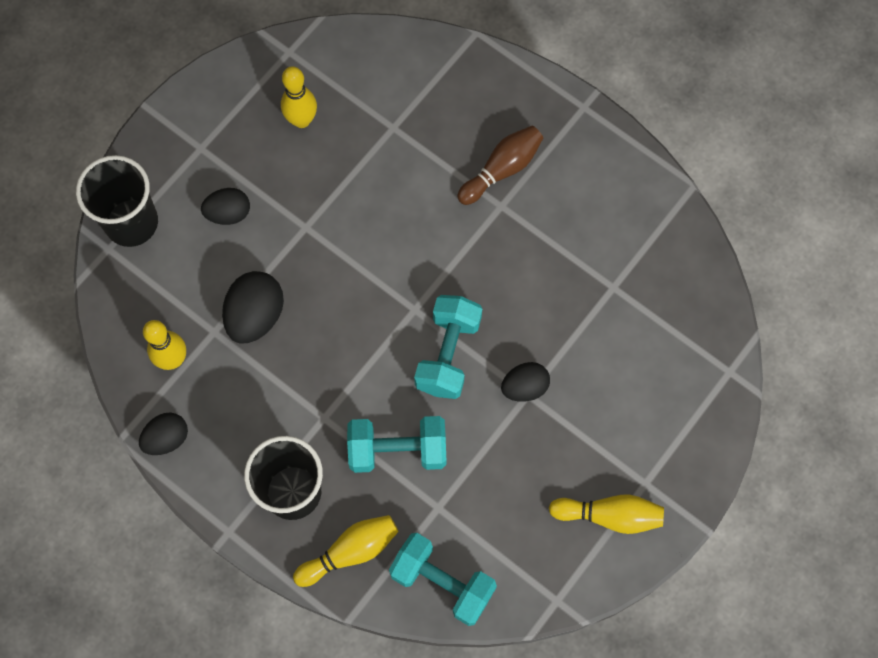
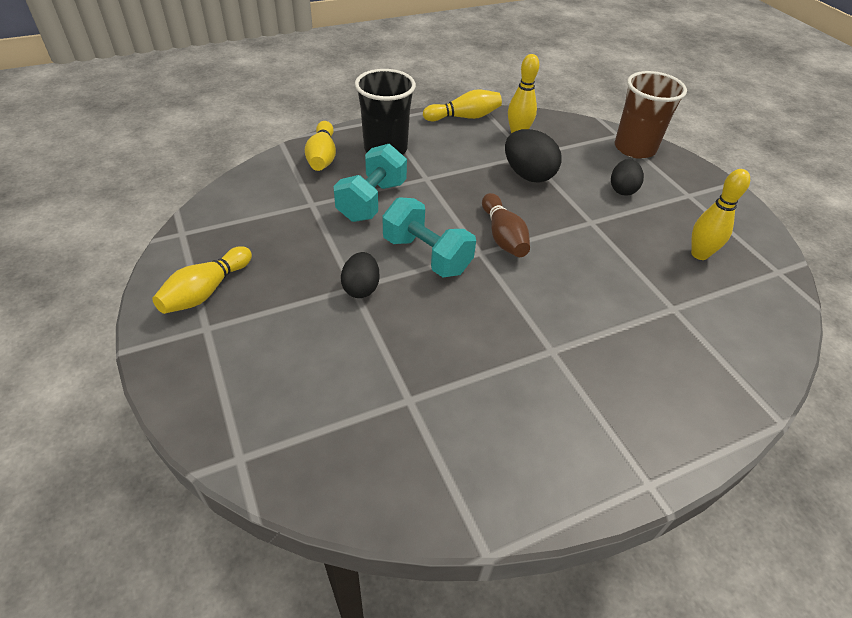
camera: 115 degrees right, 25 degrees down
(131, 222) = (634, 148): black cup -> brown cup
(167, 438) = (464, 117): black egg -> yellow bowling pin
(442, 582) = (258, 186): turquoise dumbbell -> none
(502, 169) = (593, 368): brown bowling pin -> brown bowling pin (503, 236)

